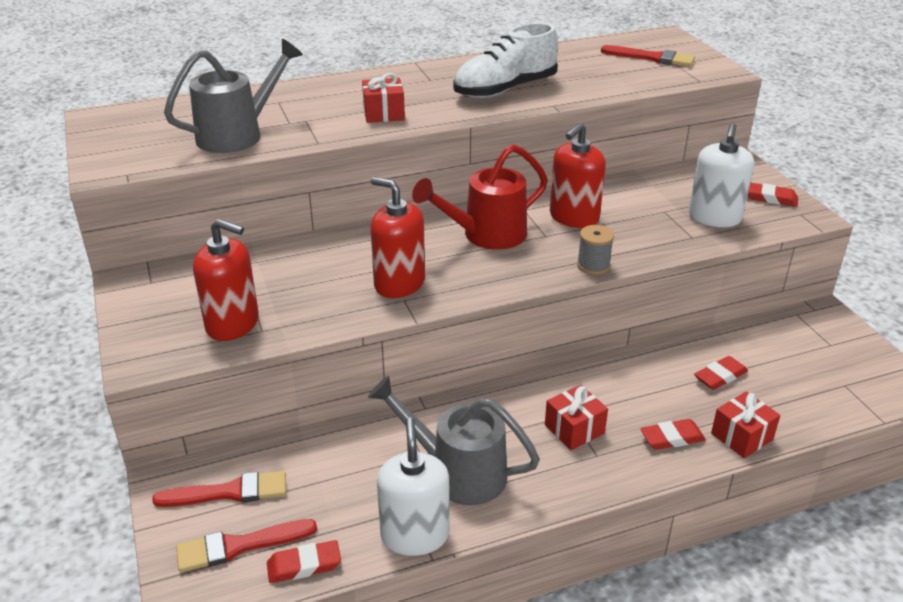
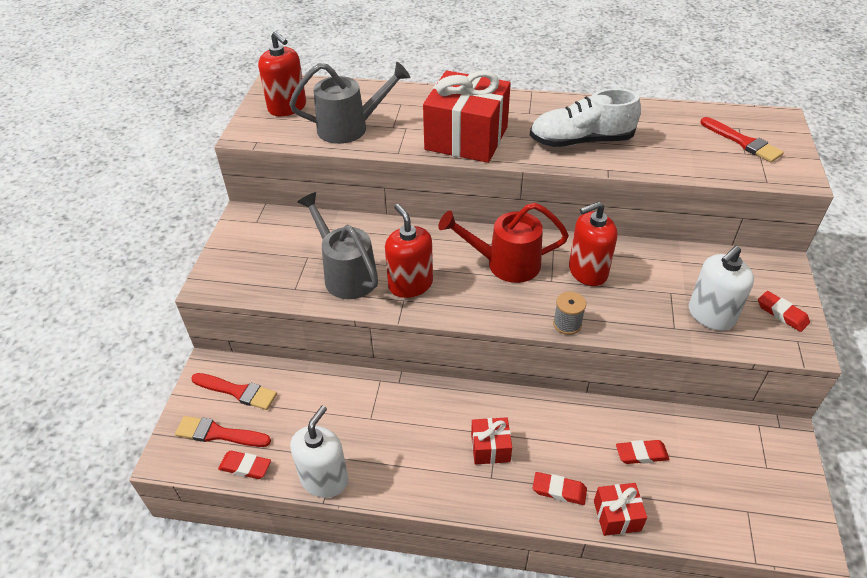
camera: 30 degrees right, 10 degrees up
(232, 324) = (281, 276): red soap dispenser -> red soap dispenser (287, 107)
(384, 113) = (466, 138): red gift -> red gift, size x2.13
(457, 472) = (384, 444): grey watering can -> grey watering can (346, 274)

